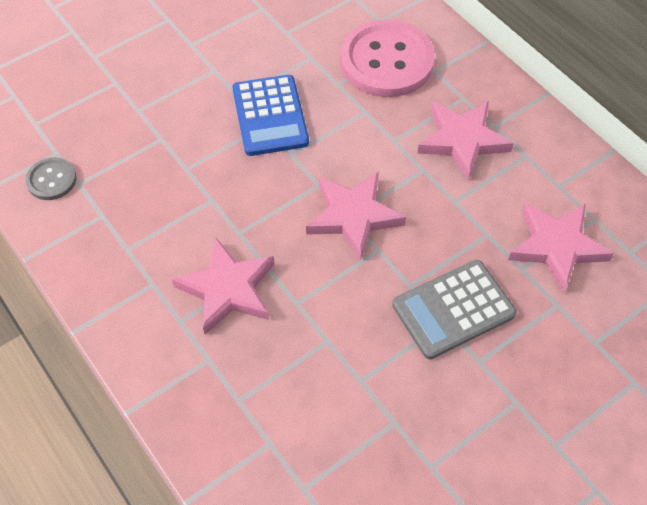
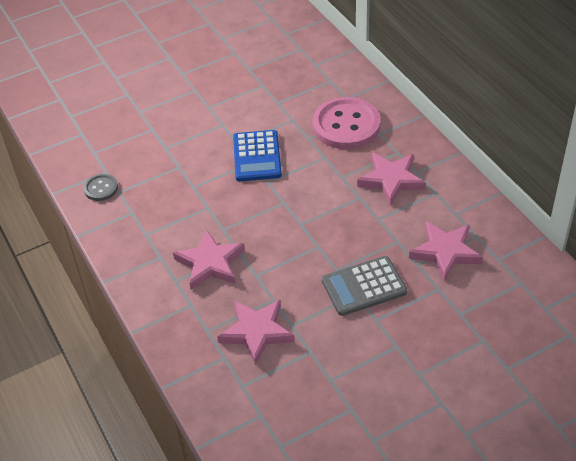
camera: 10 degrees right, 10 degrees down
(353, 216) = (304, 224): pink star -> pink star (256, 332)

